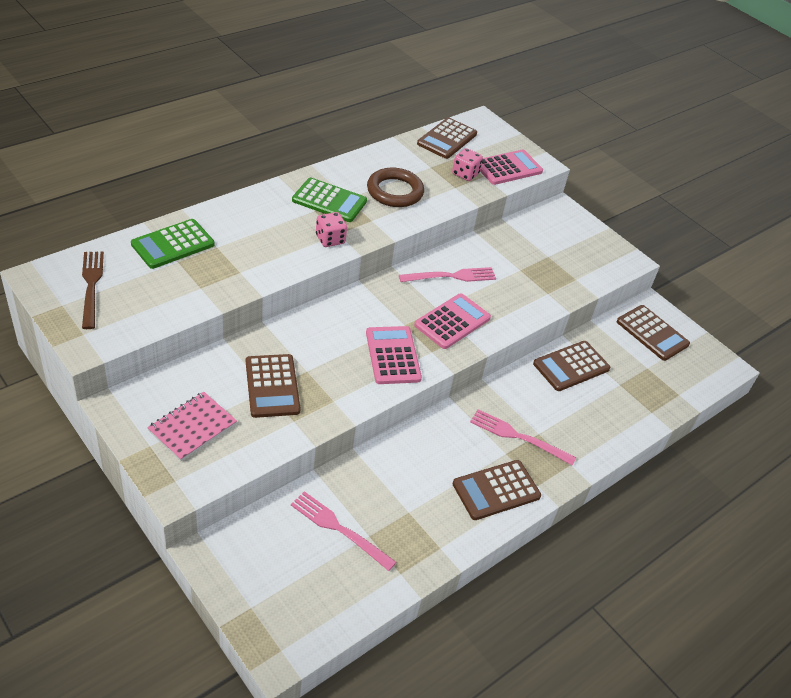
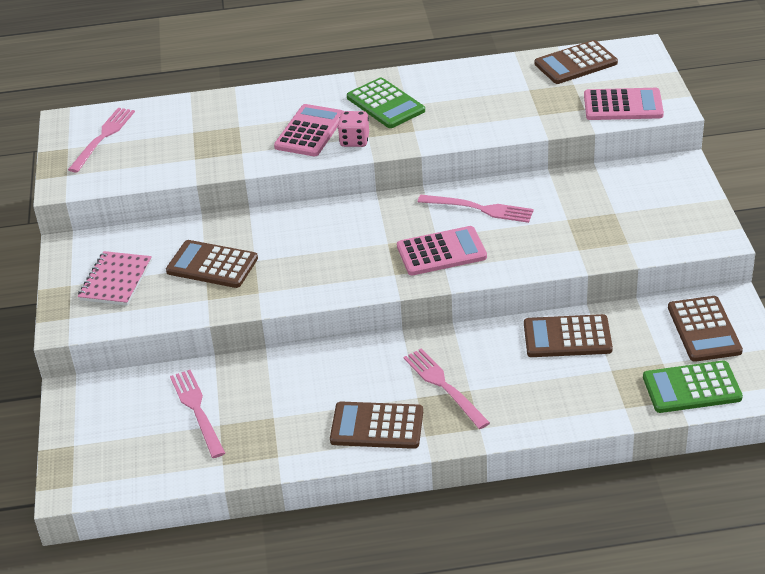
camera: 40 degrees right, 5 degrees down
(91, 285) = (103, 137): brown fork -> pink fork
(173, 244) = (200, 116): green calculator -> green calculator (691, 388)
(192, 427) = (116, 280): pink notebook -> pink notebook turned 60 degrees counterclockwise
(272, 386) = (212, 265): brown calculator -> brown calculator turned 90 degrees clockwise
(392, 355) = (350, 268): pink calculator -> pink calculator (310, 131)
(395, 191) = (465, 107): brown ring -> none
(465, 174) = (563, 103): pink dice -> none

